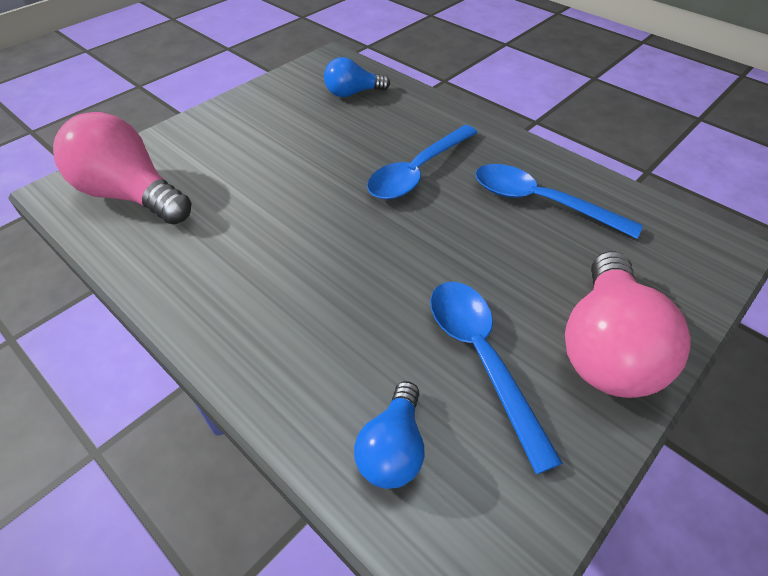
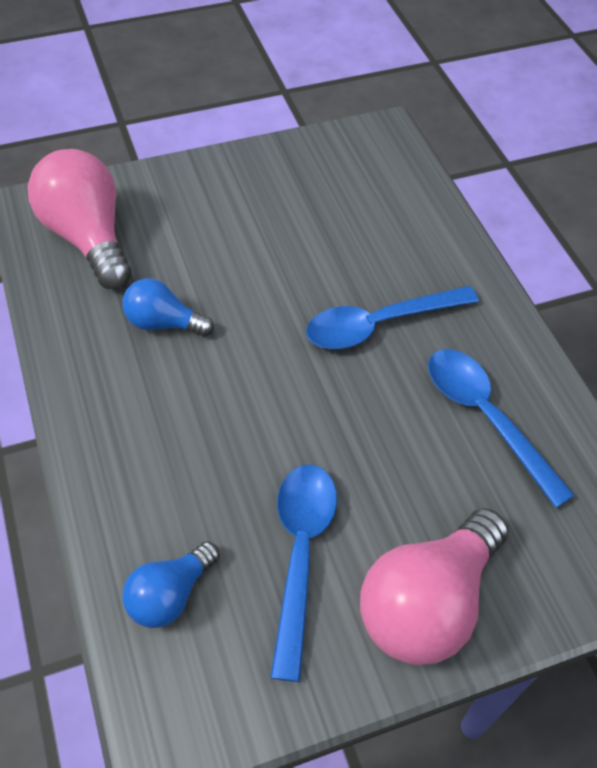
camera: 25 degrees right, 5 degrees up
(352, 93) = (376, 192): blue light bulb -> blue light bulb (163, 323)

